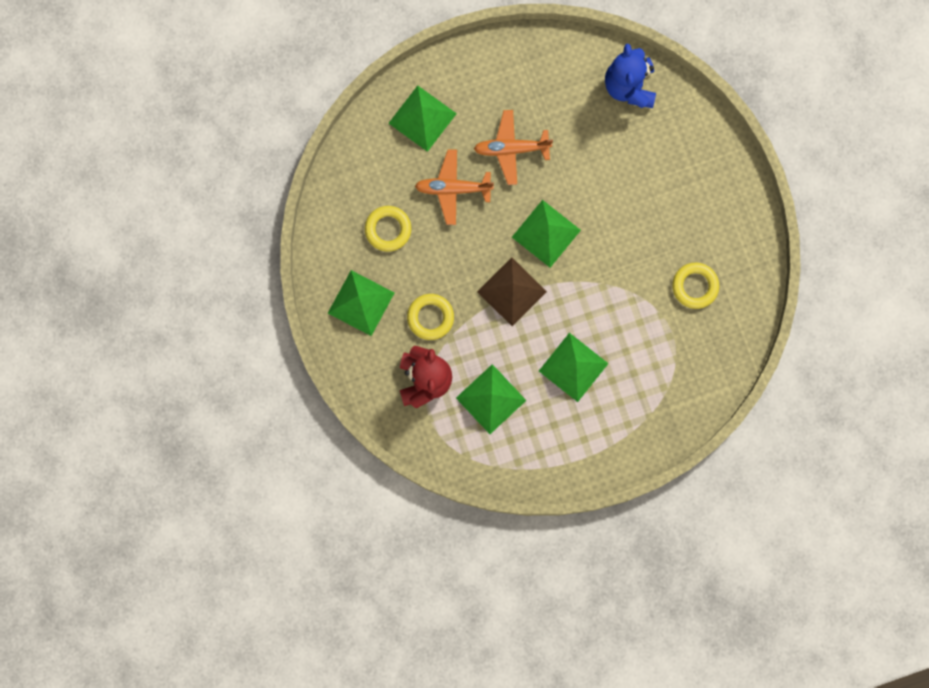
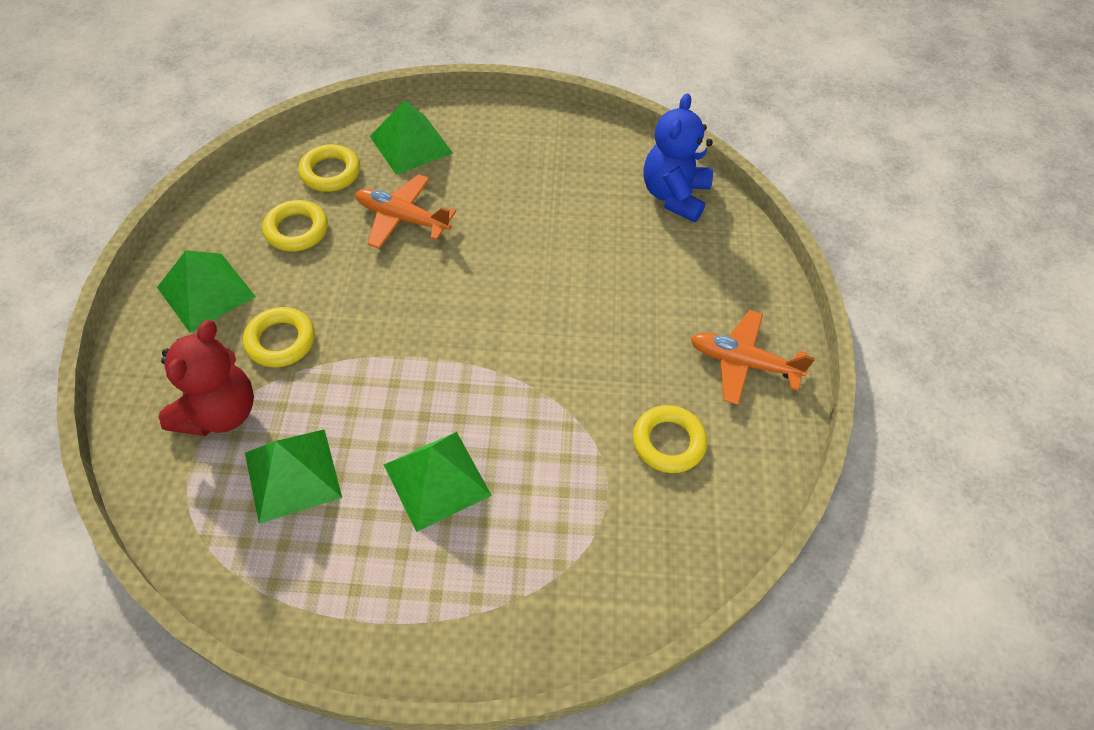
camera: 20 degrees right, 25 degrees down
(380, 169) = (330, 172): none -> yellow ring
(511, 149) = (497, 205): orange plane -> orange plane (743, 363)
(511, 291) = (406, 352): brown pyramid -> none
(546, 233) = (490, 304): green pyramid -> none

